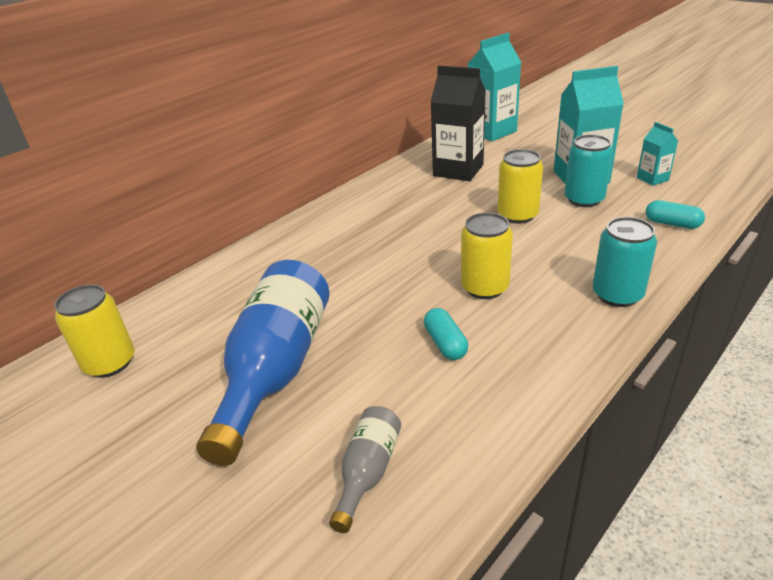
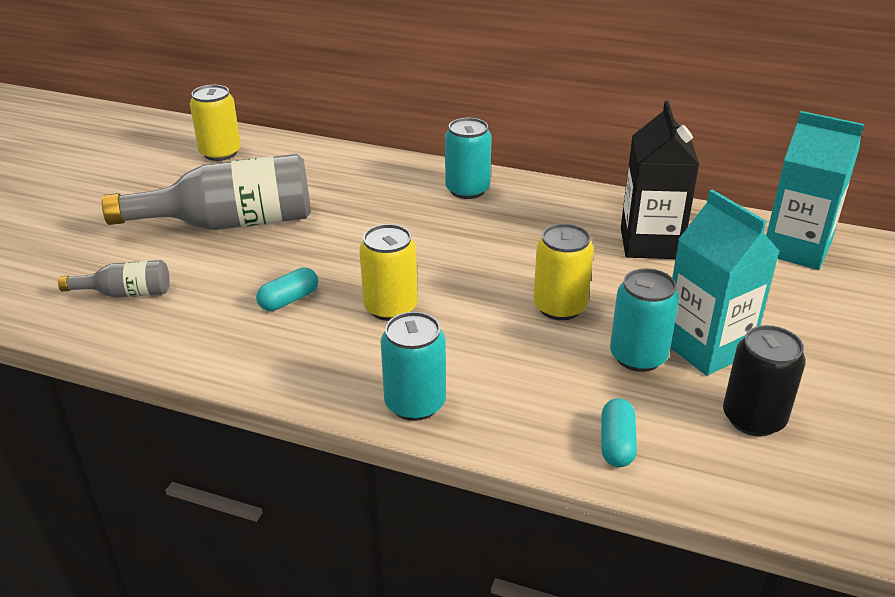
camera: 65 degrees right, 0 degrees up
(276, 369) = (230, 223): blue bottle -> grey bottle
(331, 224) = (467, 190): none -> turquoise can
(652, 179) = (753, 418): turquoise carton -> black can

